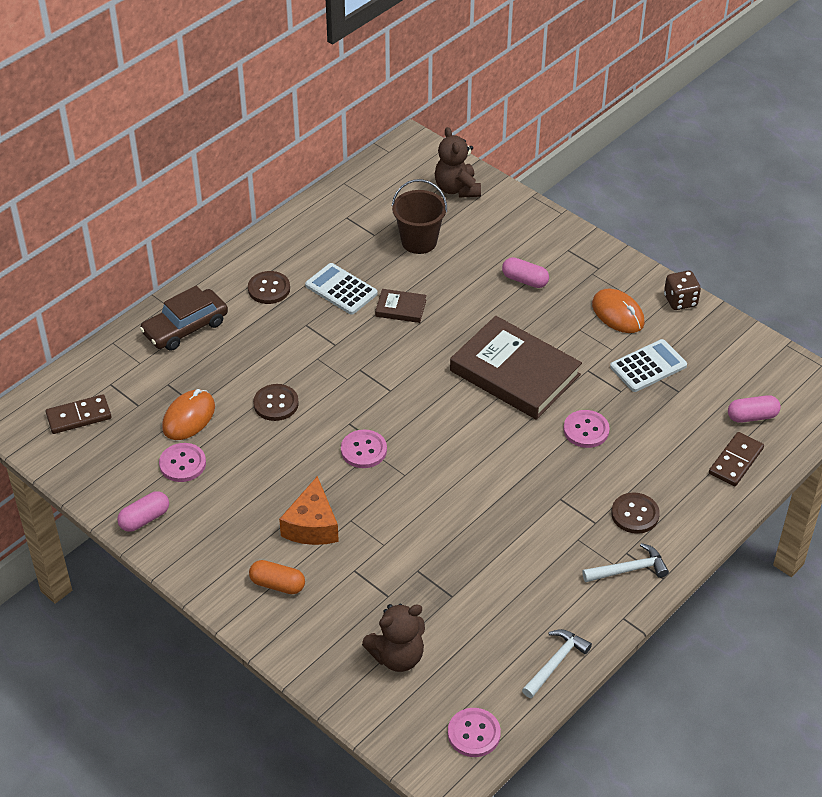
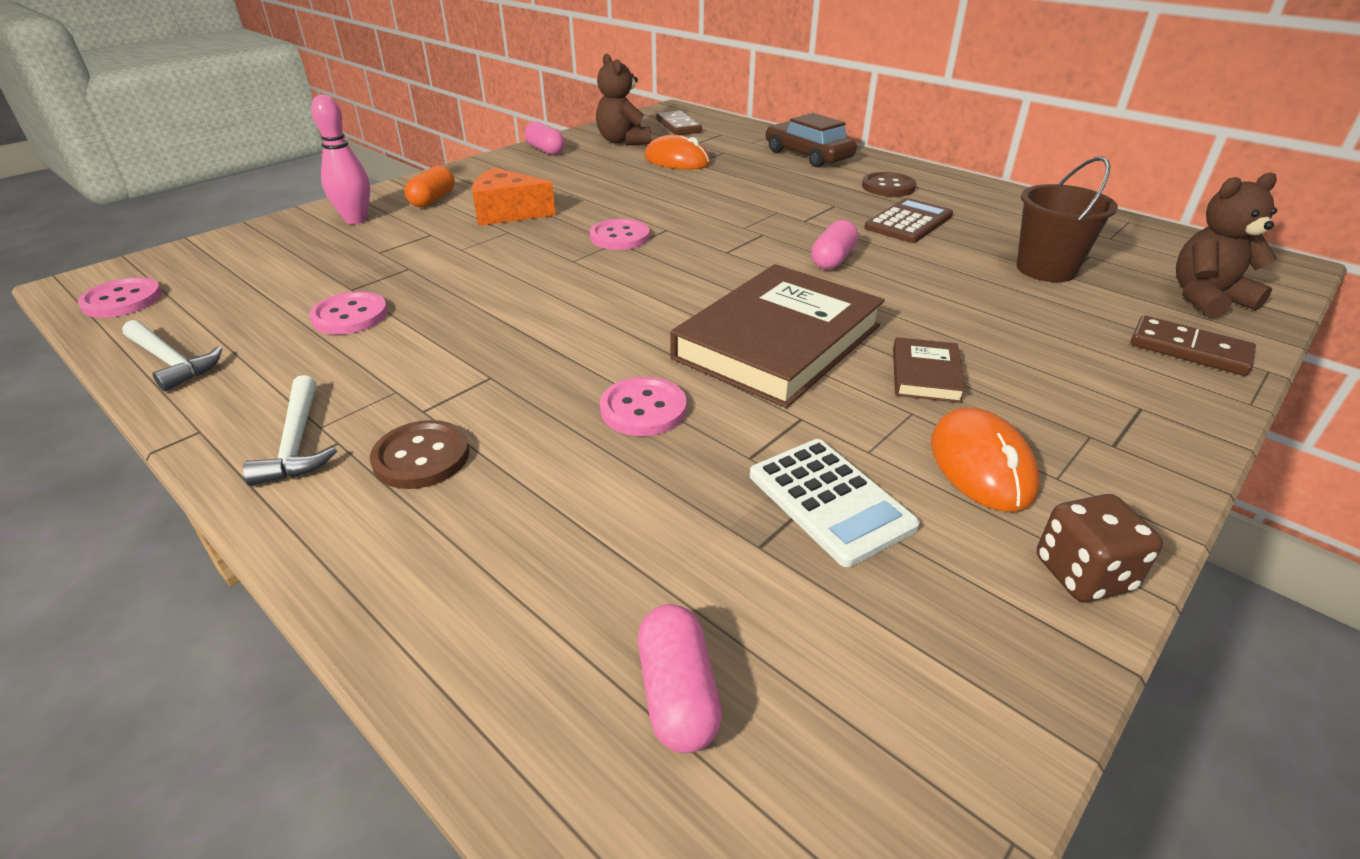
camera: 90 degrees right, 10 degrees down
(182, 464) = (613, 160): pink button -> pink button (350, 316)
(276, 404) = (698, 194): brown button -> none
(322, 630) = (356, 220): none -> pink bowling pin
(341, 289) = (908, 222): white calculator -> brown calculator
(397, 656) = (285, 256): brown teddy bear -> brown teddy bear (623, 141)
(400, 308) = (890, 257): brown book -> brown book (925, 375)
(525, 280) = (1016, 357): pink capsule -> pink capsule (833, 259)
(618, 314) = (981, 465): orange mouse -> orange mouse turned 60 degrees counterclockwise
(735, 461) = (522, 636): brown domino -> brown domino (1189, 350)

